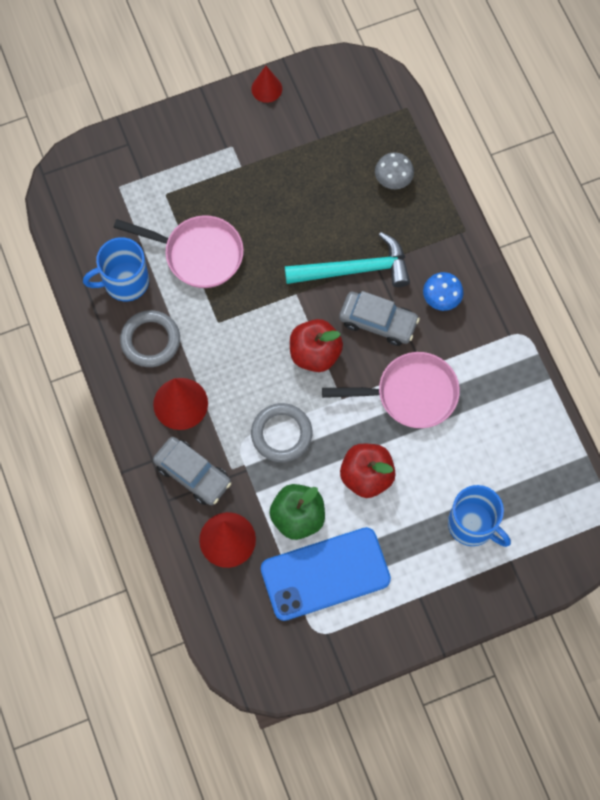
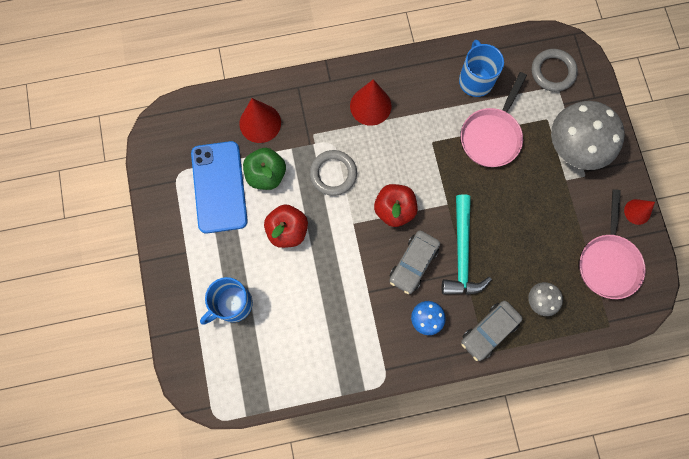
camera: 100 degrees right, 5 degrees up
(150, 340) = (424, 92): grey ring -> grey ring (553, 72)
(193, 474) = (314, 107): grey car -> grey car (489, 331)
(197, 160) = (575, 147): none -> grey mushroom
(411, 394) = (348, 277): pink pan -> pink pan (608, 262)

